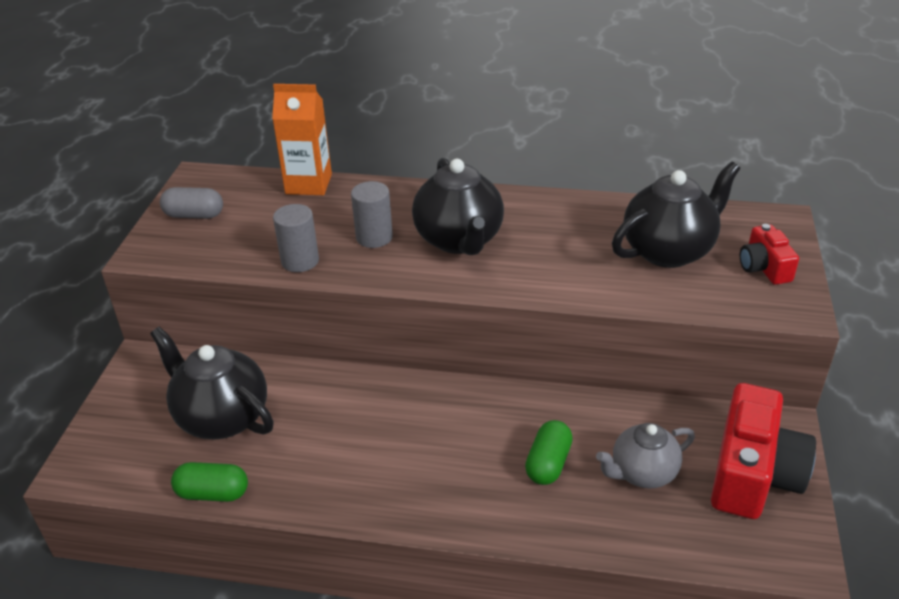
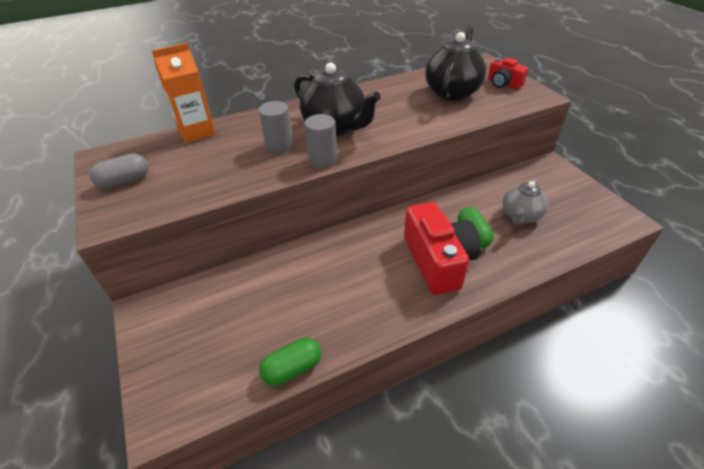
camera: 35 degrees left, 5 degrees up
(222, 417) = (247, 314): black teapot -> none
(300, 261) = (243, 178): grey cylinder -> grey cylinder (323, 159)
(753, 474) = (564, 191): red camera -> red camera (438, 260)

